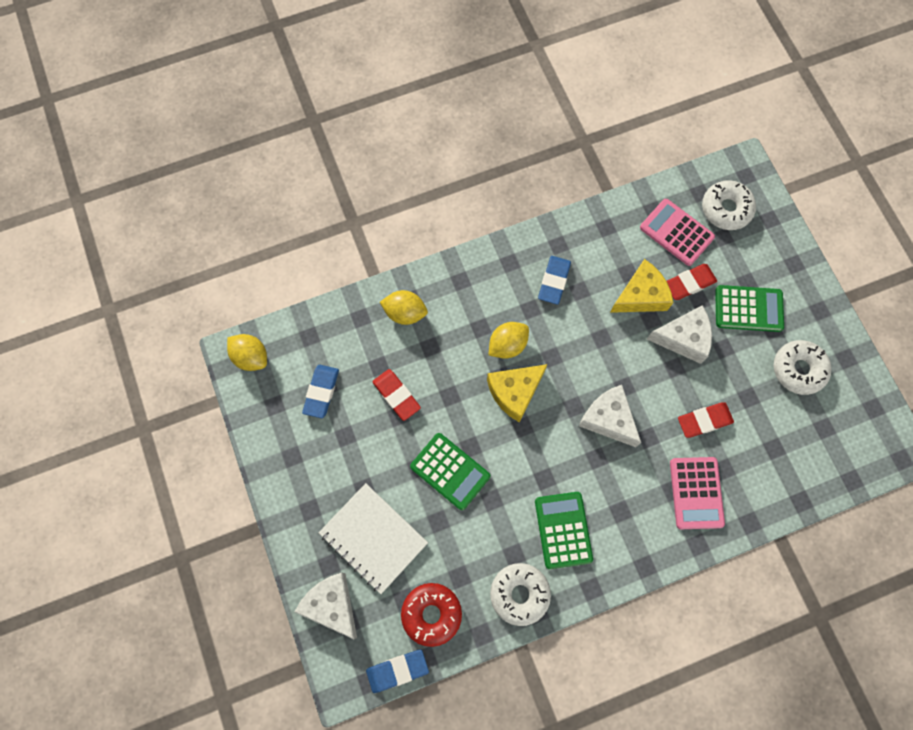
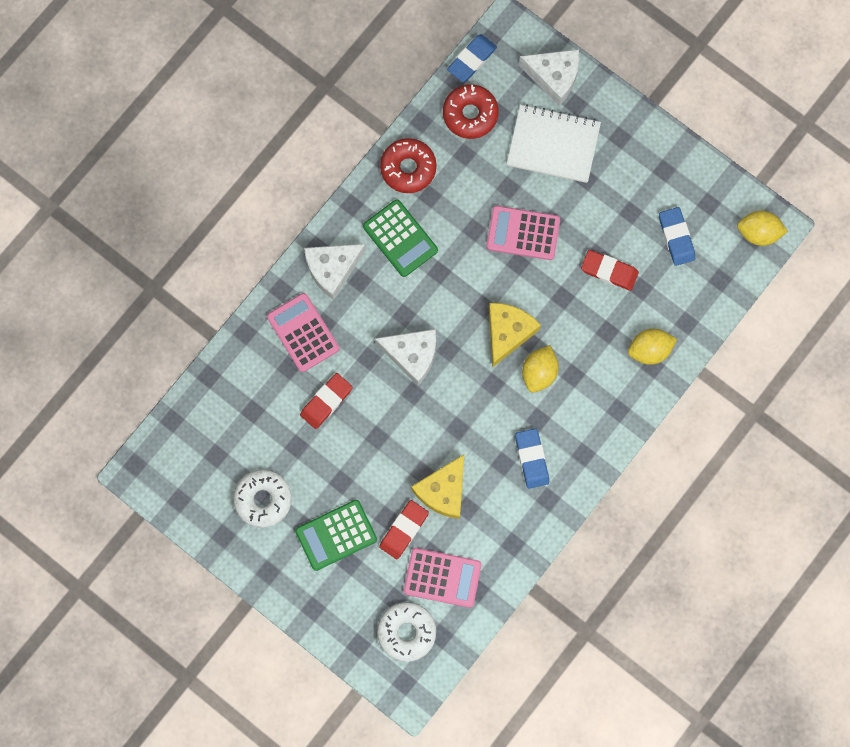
camera: 150 degrees right, 5 degrees up
(450, 471) = (523, 233): green calculator -> pink calculator
(519, 594) = (408, 168): white donut -> red donut
(683, 338) = (382, 470): white cheese -> white cheese (332, 269)

